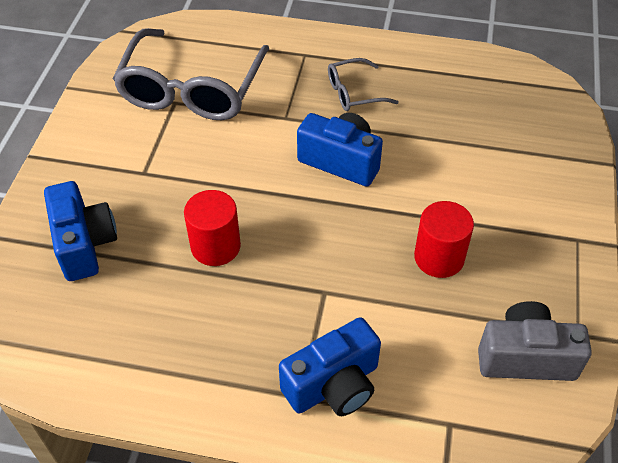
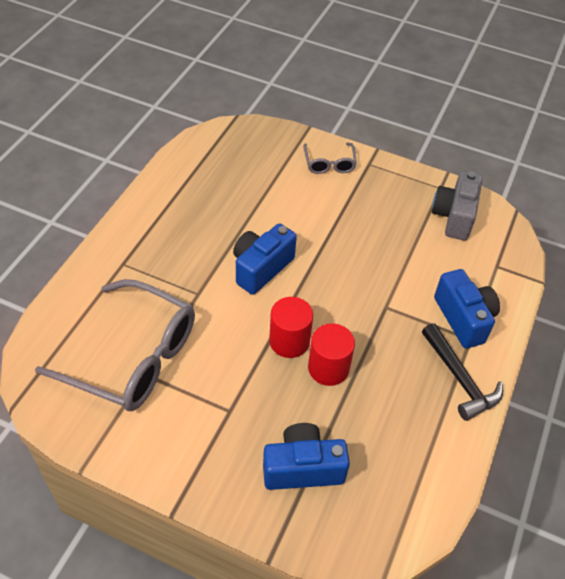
camera: 80 degrees left, 0 degrees up
(232, 388) = (459, 378): none -> black hammer
(354, 93) = (186, 242): grey glasses -> grey glasses (329, 164)
(439, 258) = (369, 236): red cylinder -> red cylinder (289, 341)

